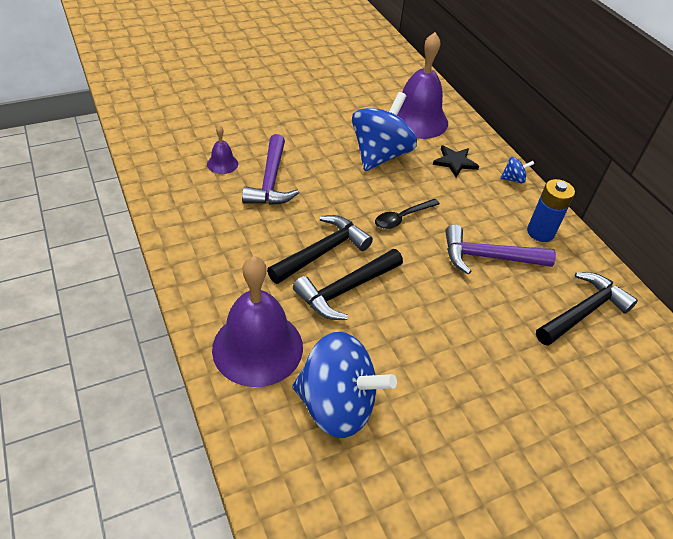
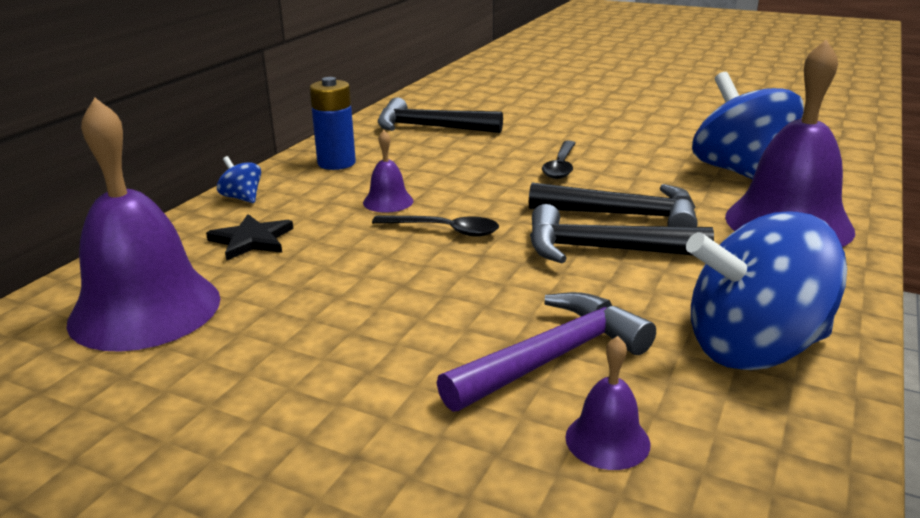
camera: 125 degrees left, 20 degrees down
(380, 155) = (317, 298): blue spinning top -> blue spinning top (753, 348)
(442, 321) = (560, 166): none -> black spoon
(459, 220) = (388, 201): none -> purple bell
(488, 257) = (427, 173): purple hammer -> none

